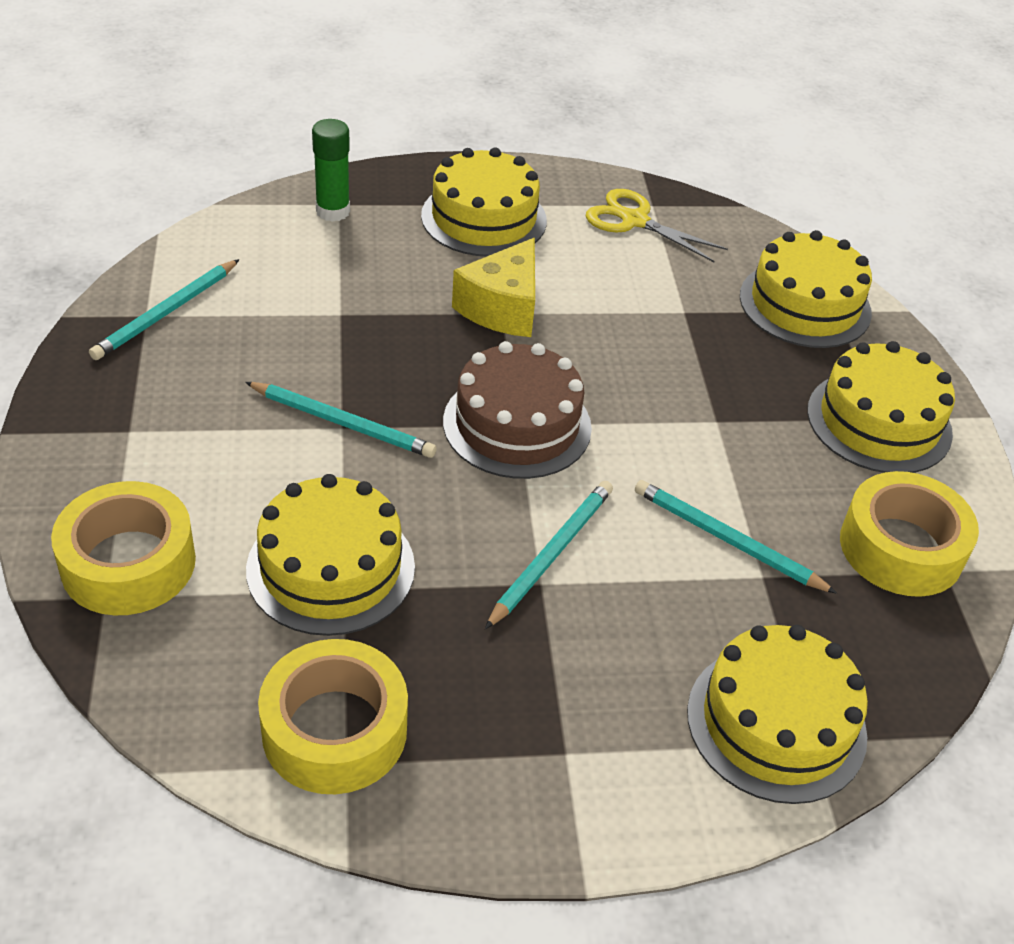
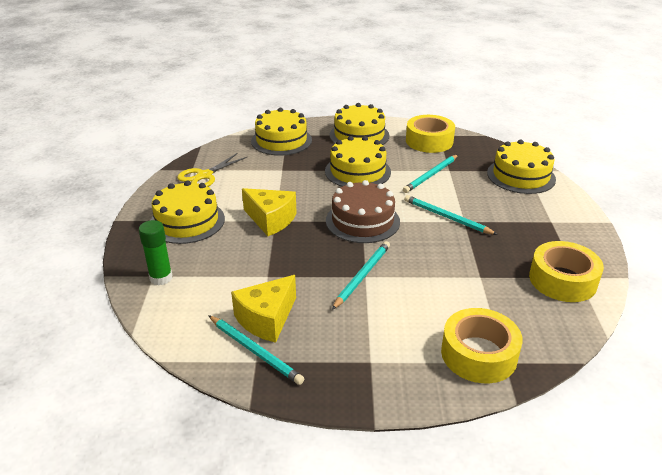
camera: 80 degrees left, 10 degrees down
(234, 319) = (266, 319): none -> yellow cheese
(331, 568) = (467, 280): yellow cake -> yellow cake (357, 171)

